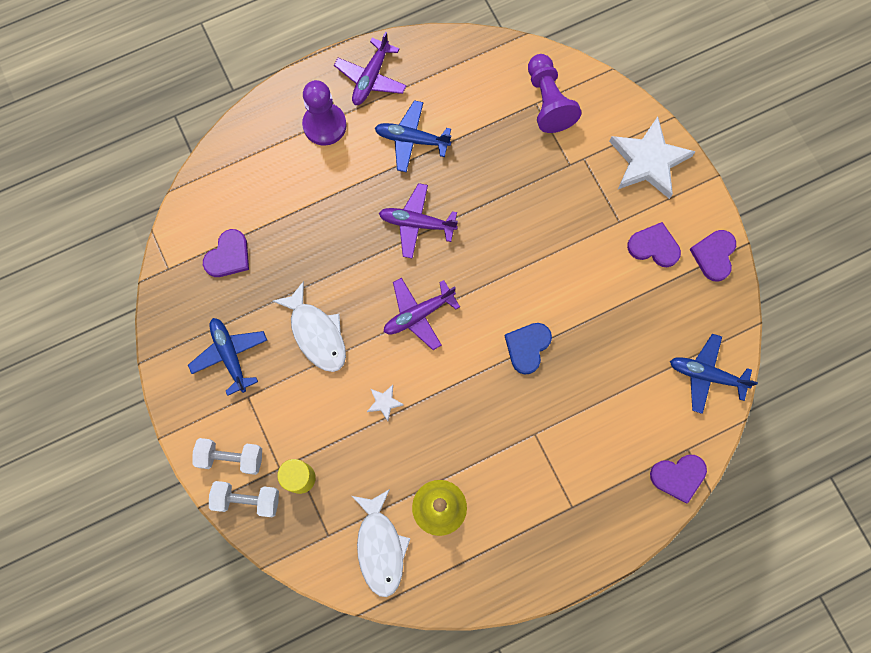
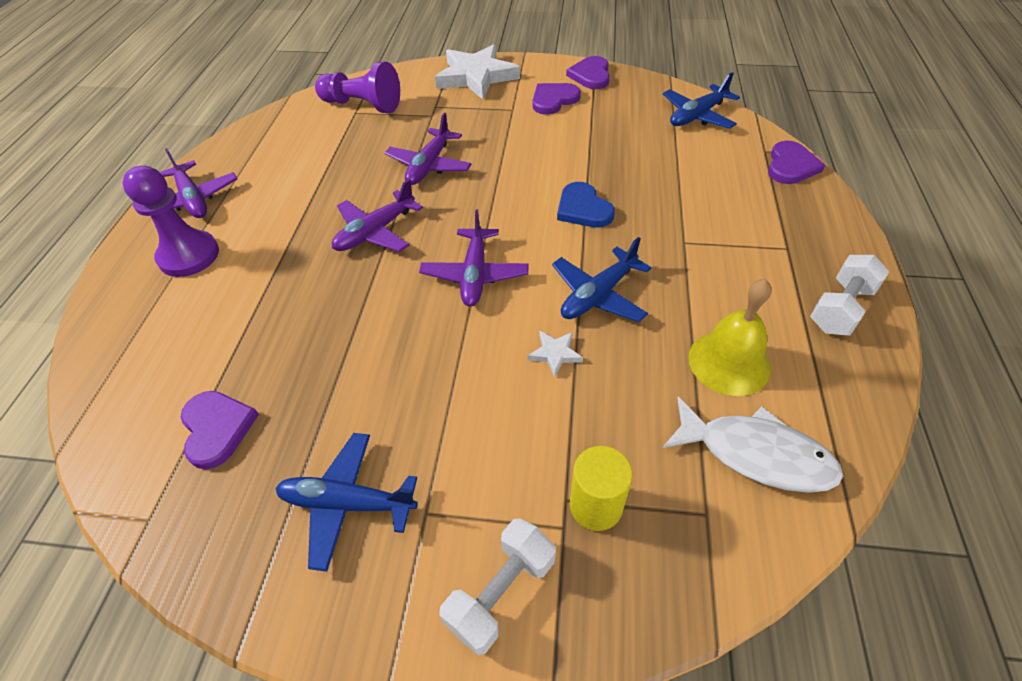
camera: 55 degrees left, 25 degrees down
(247, 500) = (586, 606): white dumbbell -> white dumbbell (840, 309)
(316, 334) = (411, 381): white fish -> none
(411, 139) = (288, 198): blue plane -> blue plane (598, 295)
(507, 208) = (429, 165): none -> purple plane
(714, 255) = (591, 75): purple heart -> purple heart turned 45 degrees clockwise

